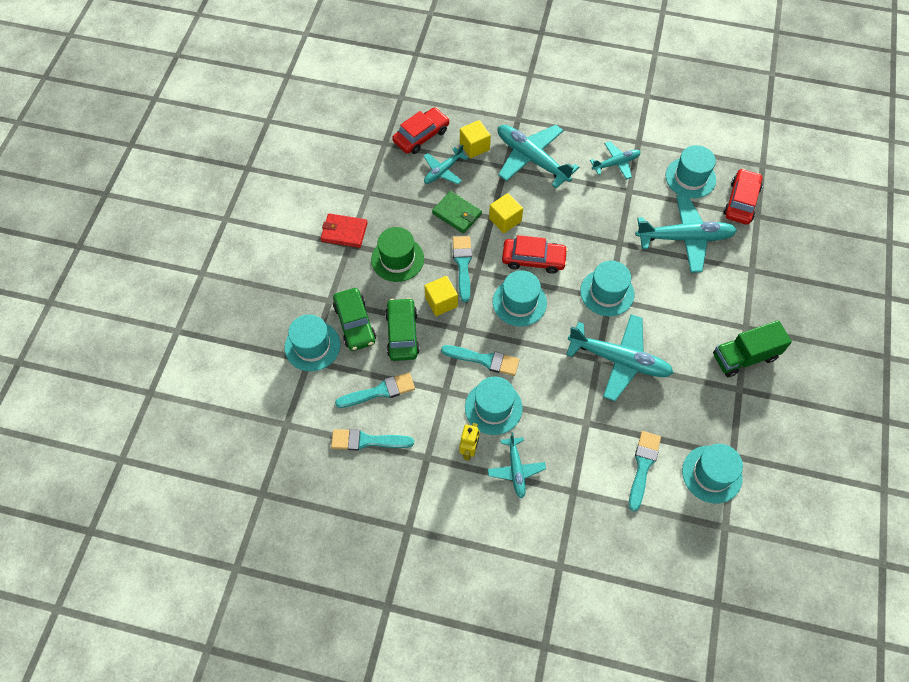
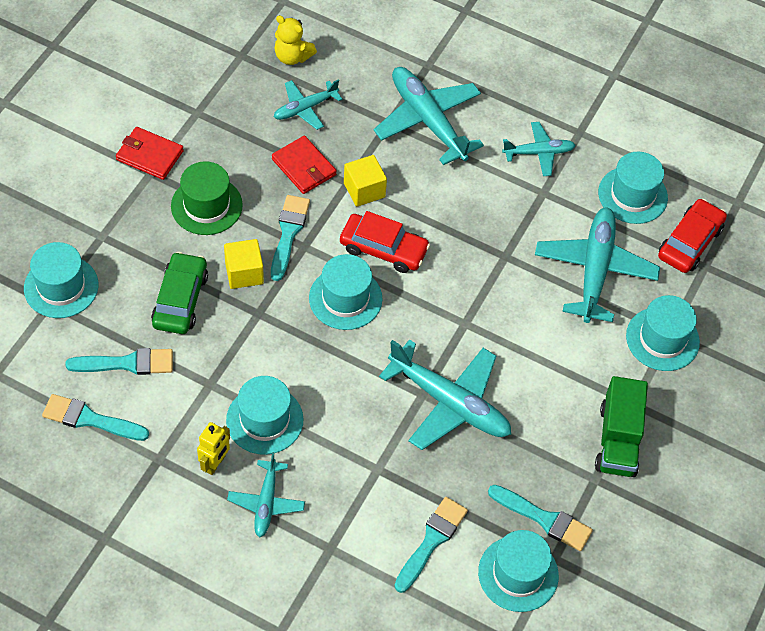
camera: 10 degrees right, 5 degrees down
(355, 323) = (124, 272): green car -> none
(421, 136) = (292, 57): red car -> yellow teddy bear
(457, 213) = (304, 167): green wallet -> red wallet
(474, 146) = (357, 87): yellow cube -> none
(484, 360) = (274, 358): turquoise brush -> turquoise brush (544, 519)
(607, 292) = (465, 314): turquoise hat -> turquoise hat (662, 339)
(684, 238) = (594, 270): turquoise plane -> turquoise plane turned 90 degrees counterclockwise
(744, 357) = (617, 440): green truck -> green truck turned 75 degrees counterclockwise

